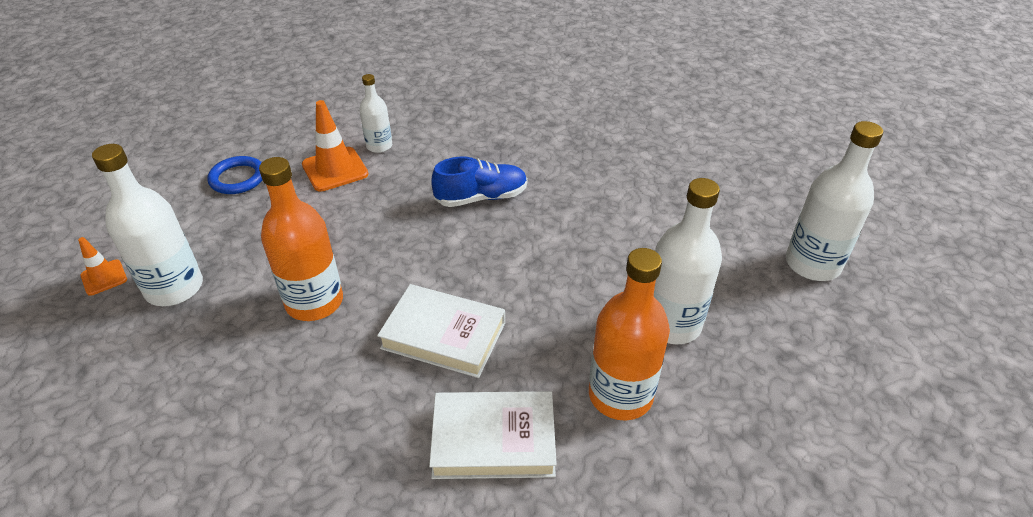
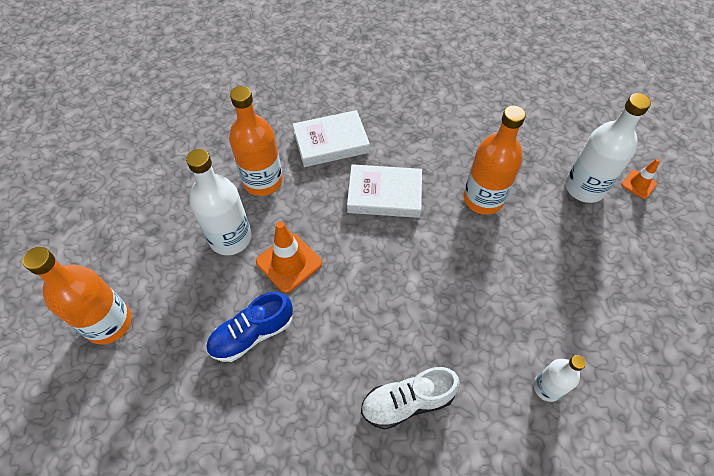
camera: 165 degrees right, 15 degrees up
(238, 178) = (641, 303): blue ring -> none
(335, 169) = (565, 338): orange traffic cone -> orange traffic cone (289, 262)
(481, 197) = (410, 334): blue shoe -> blue shoe (252, 334)
(506, 158) = (407, 402): none -> white shoe
(812, 264) = (109, 323): white bottle -> orange bottle

